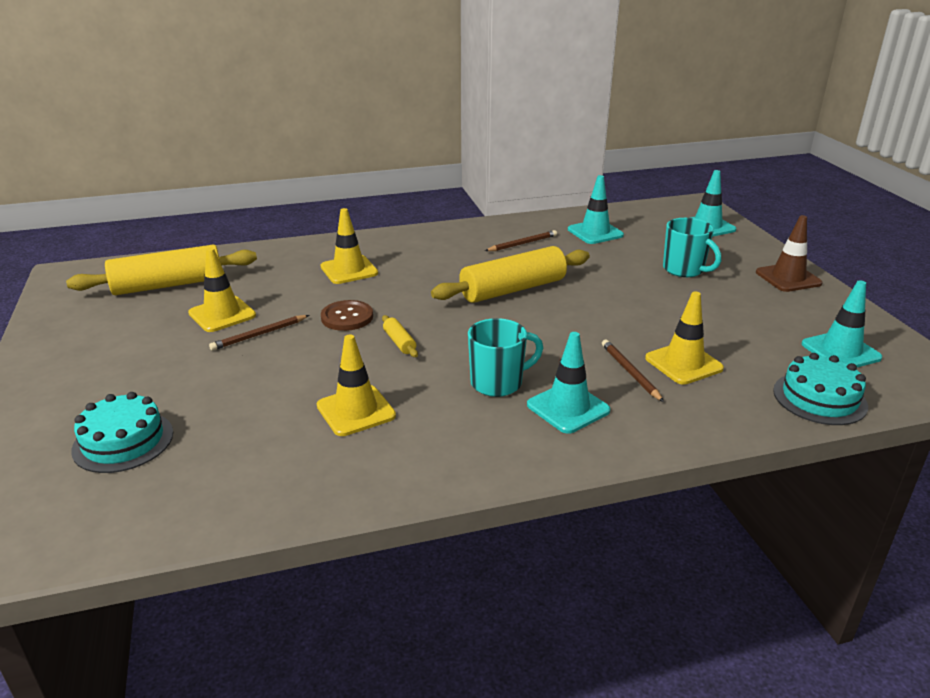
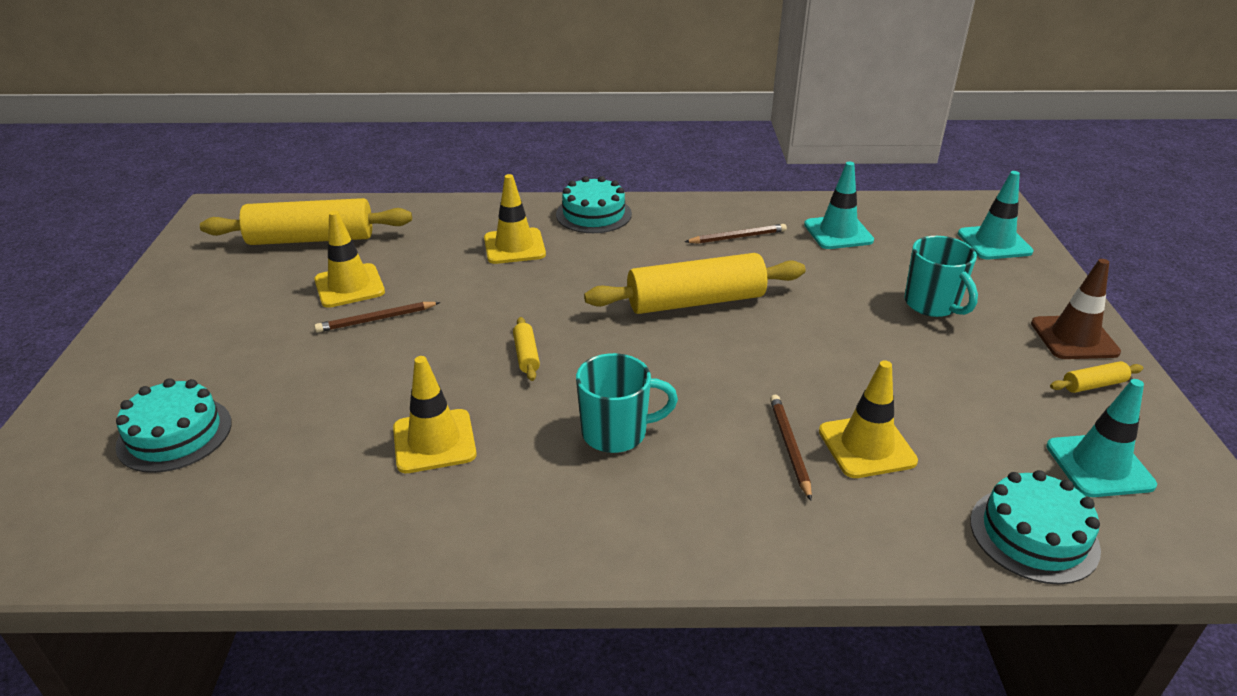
camera: 15 degrees right, 5 degrees up
(347, 317) = (483, 311): brown button -> none
(402, 241) = (593, 214): none -> turquoise cake
(568, 408) = (686, 485): turquoise traffic cone -> none
(814, 304) = (1093, 385): none -> yellow rolling pin

